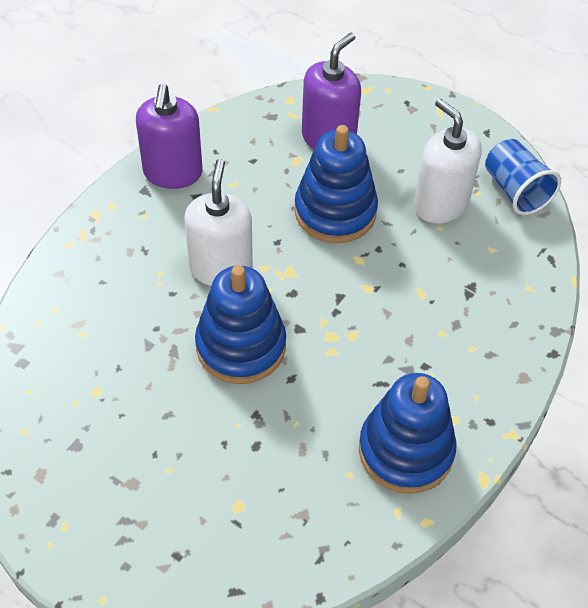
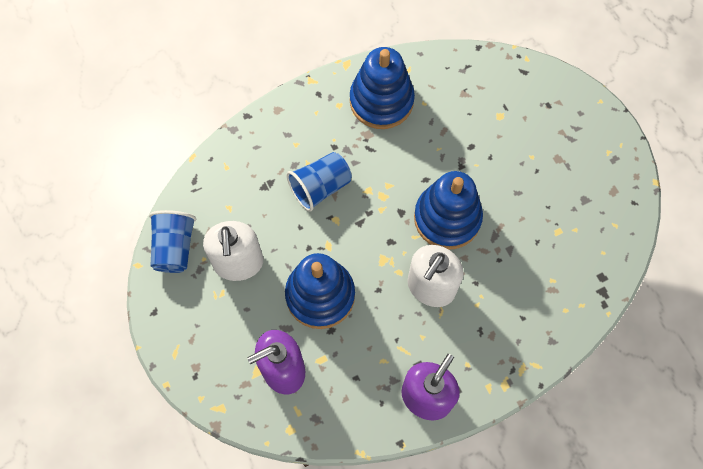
camera: 150 degrees left, 15 degrees up
(409, 313) = (320, 187): none -> blue cup

